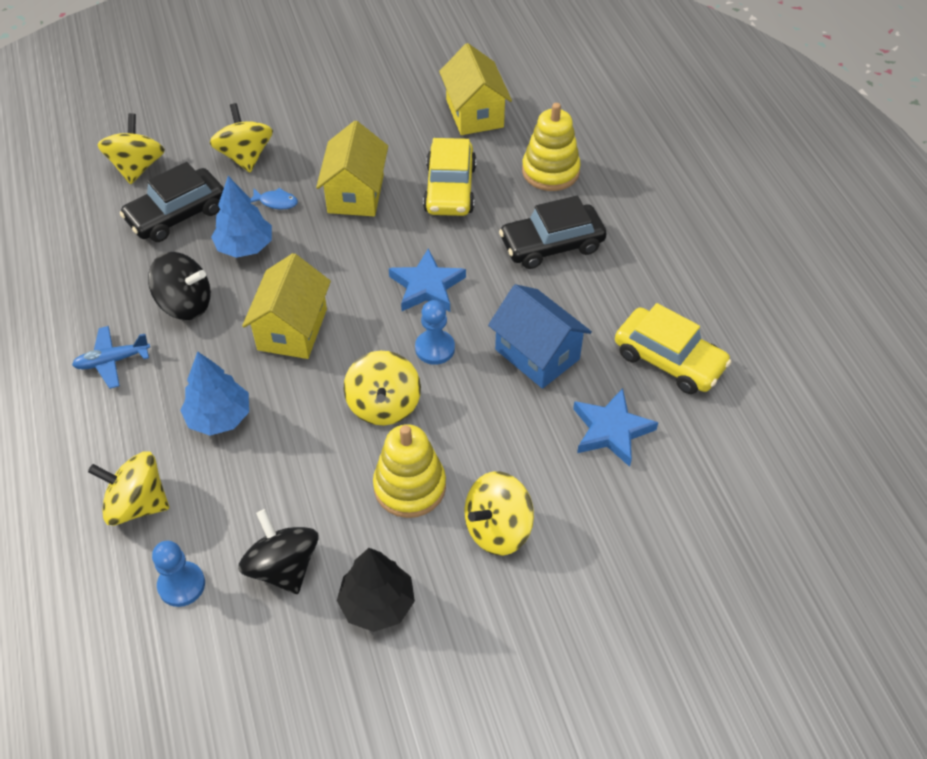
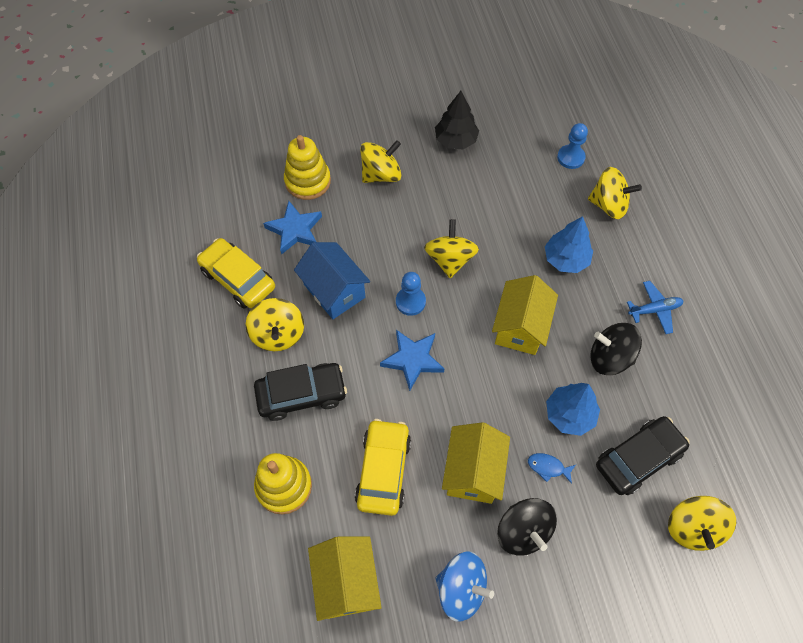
camera: 175 degrees left, 10 degrees up
(245, 156) = (586, 534): yellow spinning top -> yellow spinning top (278, 334)
(283, 567) = (511, 163): black spinning top -> black spinning top (523, 531)
(368, 116) = (461, 589): none -> blue spinning top
(410, 486) = (434, 203): yellow stacking toy -> yellow stacking toy (308, 181)

